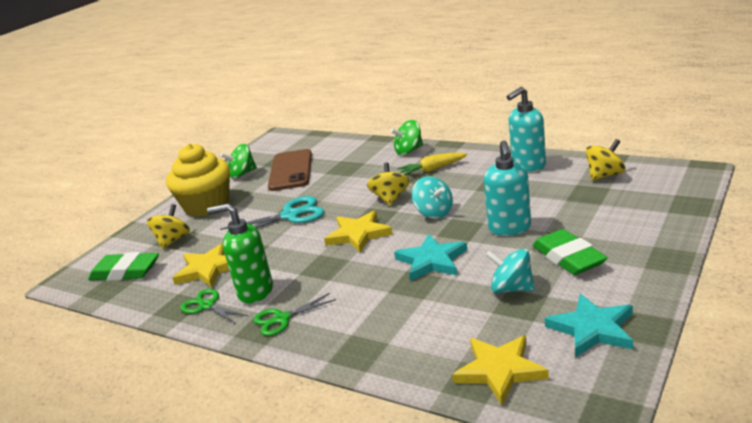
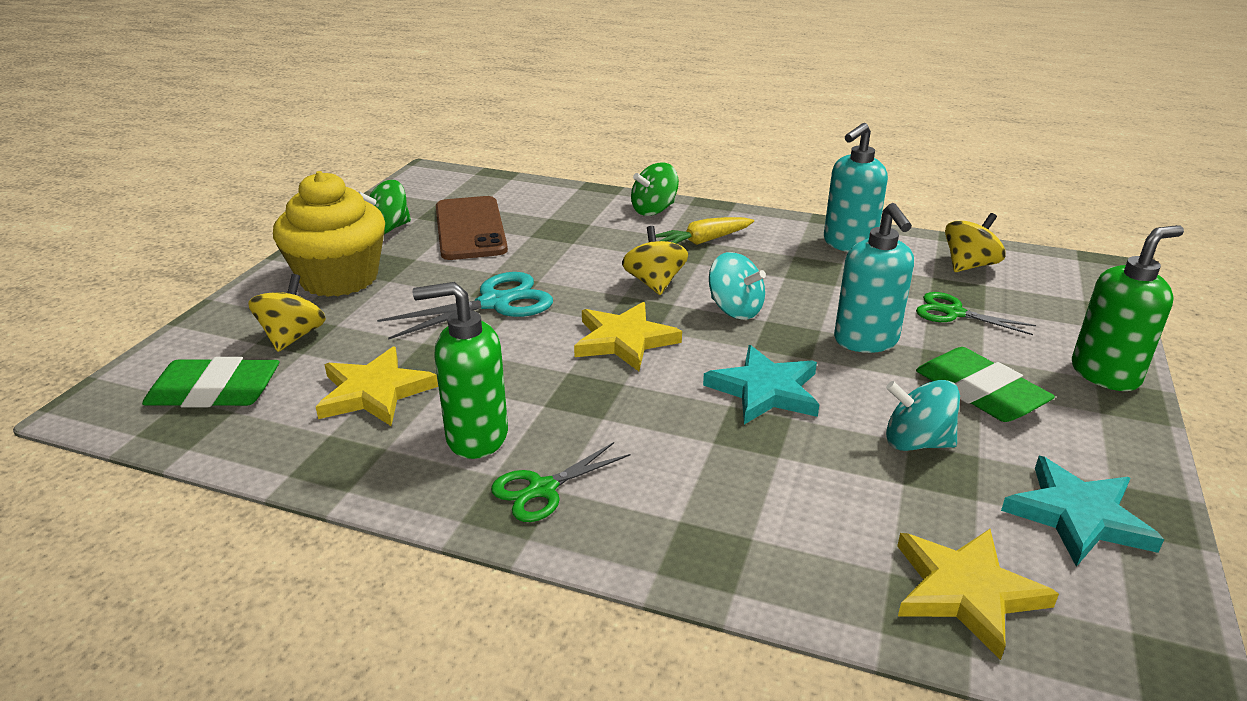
camera: 15 degrees left, 5 degrees up
(207, 306) = (393, 461): green scissors -> green scissors (953, 313)
(661, 243) = (1105, 374): none -> green soap dispenser

